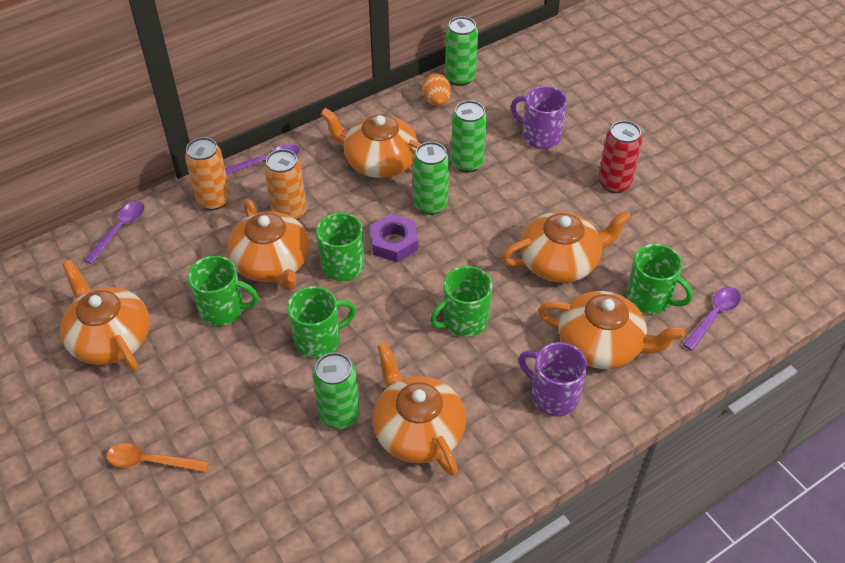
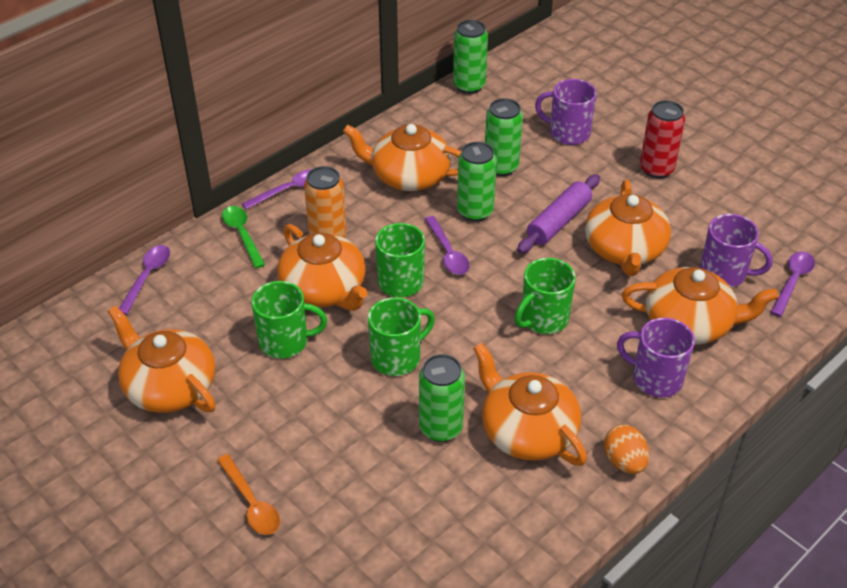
camera: 10 degrees left, 5 degrees down
(151, 461) = (251, 503): orange spoon -> orange spoon turned 120 degrees counterclockwise
(214, 200) = (242, 235): orange can -> green spoon
(394, 242) = (448, 253): purple nut -> purple spoon
(436, 101) = (451, 111): orange egg -> orange egg (624, 461)
(506, 225) = (559, 222): none -> purple rolling pin
(560, 261) = (624, 249): orange teapot -> orange teapot turned 120 degrees clockwise
(649, 298) = (724, 273): green mug -> purple mug

